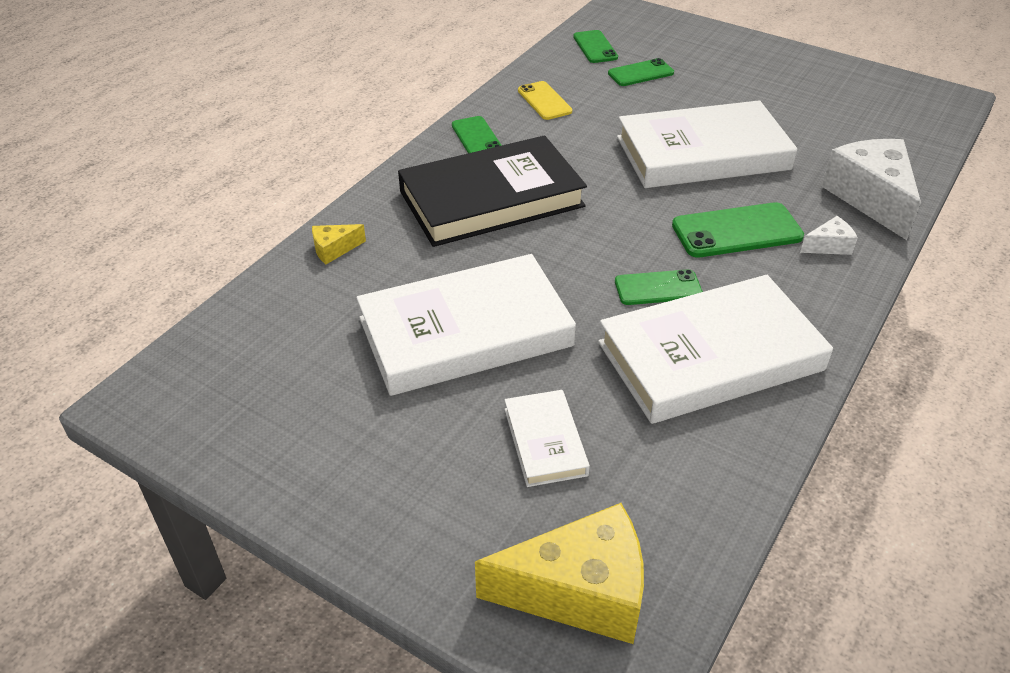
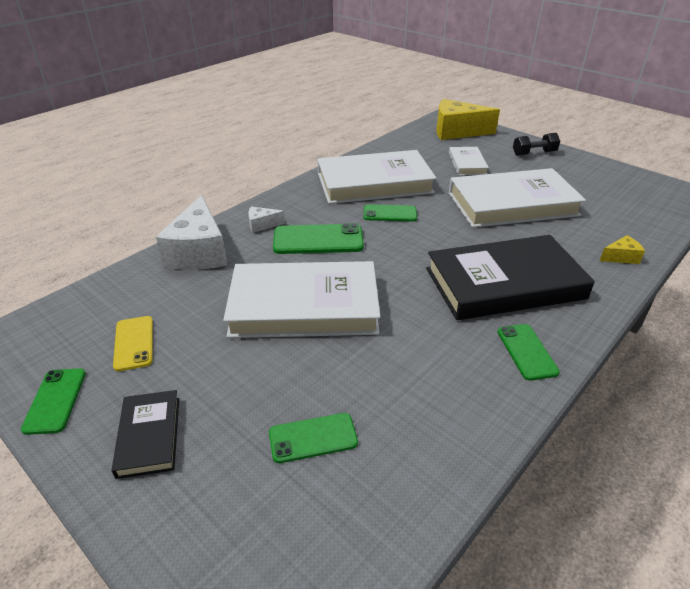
camera: 170 degrees left, 5 degrees down
(393, 506) = (534, 153): none -> black dumbbell
(544, 101) = (450, 400): yellow phone -> yellow phone (134, 343)
(595, 47) = (357, 517): green phone -> green phone (55, 400)
(756, 64) = (149, 436): none -> black book

